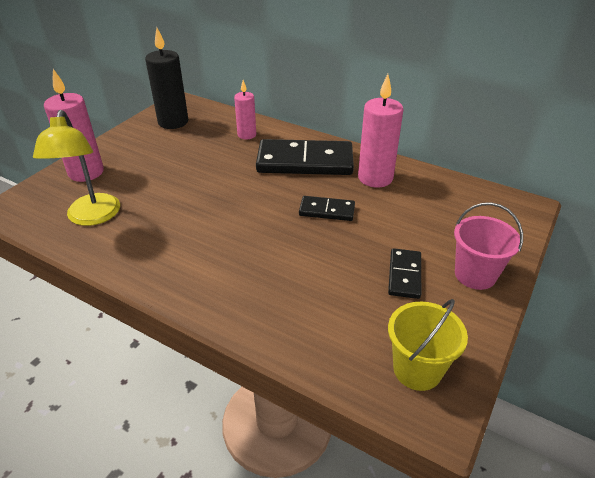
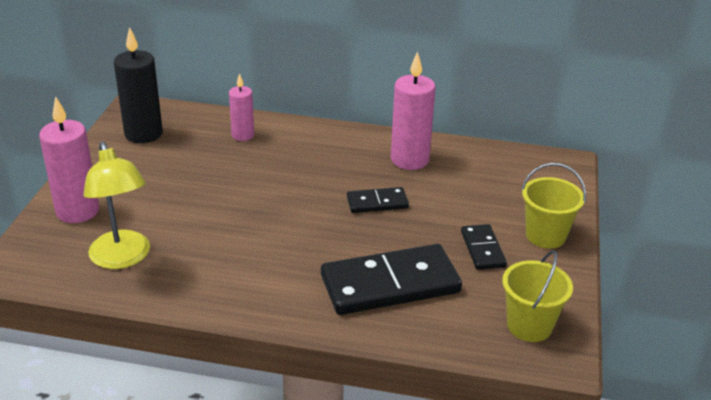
camera: 20 degrees left, 5 degrees down
(305, 161) = (326, 155): black domino -> black domino (390, 284)
(475, 275) = (545, 235): pink bucket -> yellow bucket

